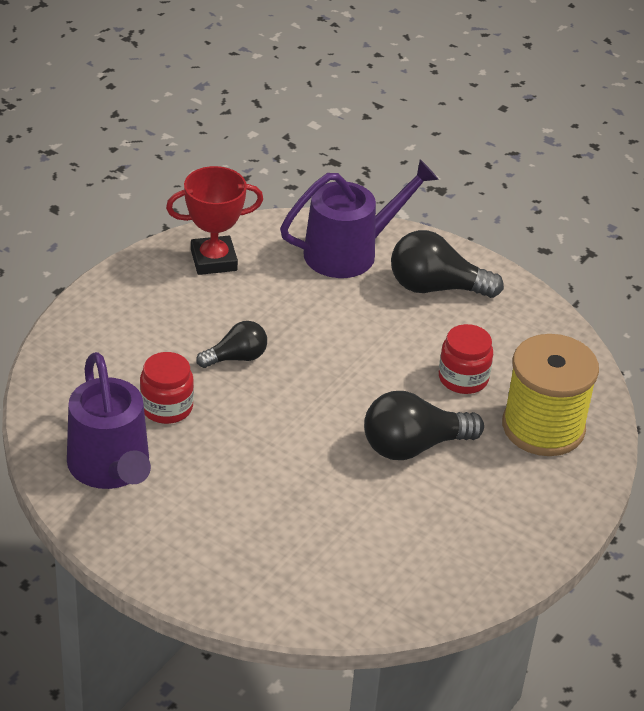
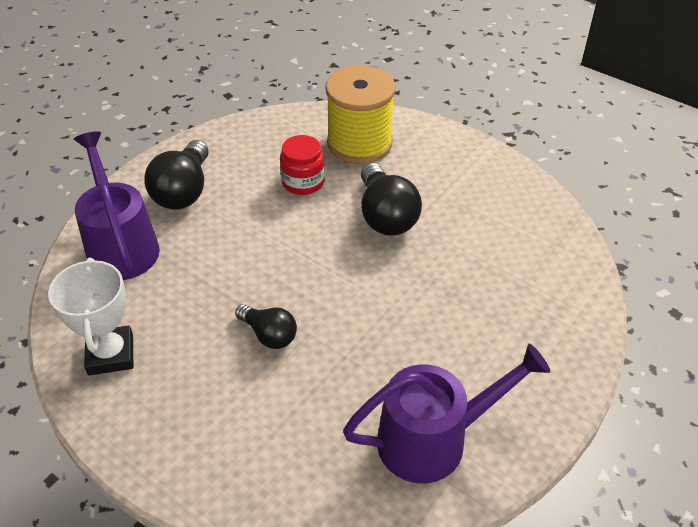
camera: 85 degrees left, 5 degrees up
(166, 407) = (341, 392): red jar -> none
(213, 260) = (111, 354): red trophy -> white trophy
(236, 358) = (269, 335): black light bulb -> black light bulb turned 150 degrees clockwise

